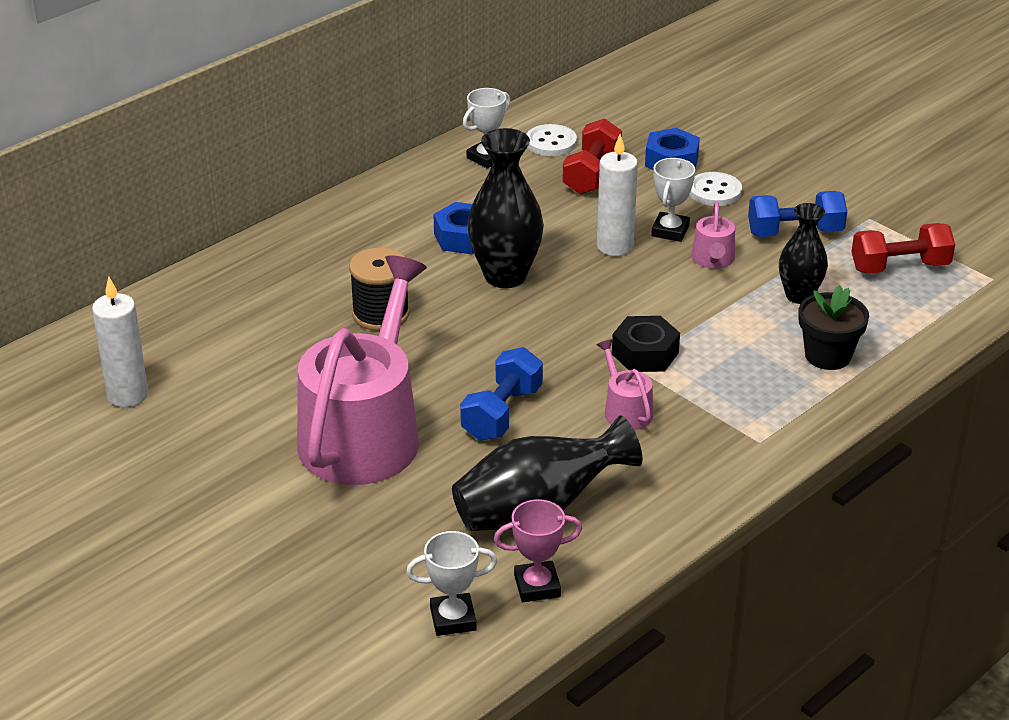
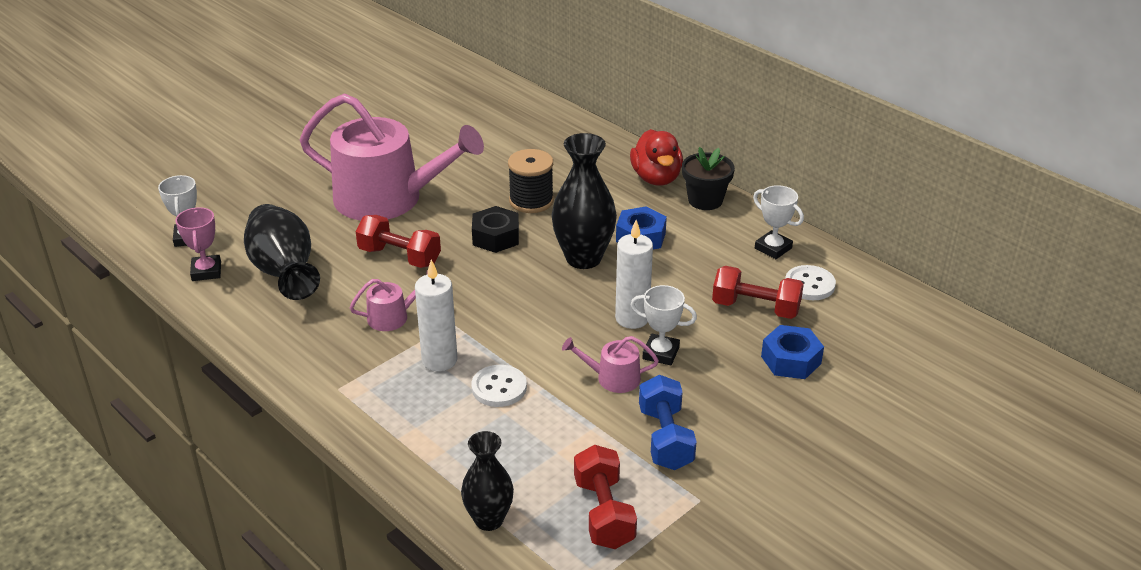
camera: 90 degrees right, 0 degrees up
(127, 395) = (445, 111): white candle -> white candle (439, 360)
(338, 223) = (656, 178): none -> red duck
(502, 413) = (399, 257): blue dumbbell -> red dumbbell
(645, 353) = (468, 330): black nut -> black nut (496, 237)
(714, 191) = (737, 386): white button -> white button (499, 388)
(799, 296) = (552, 431): black vase -> black vase (489, 520)
(827, 356) = (453, 442): black flower pot -> black flower pot (705, 200)

